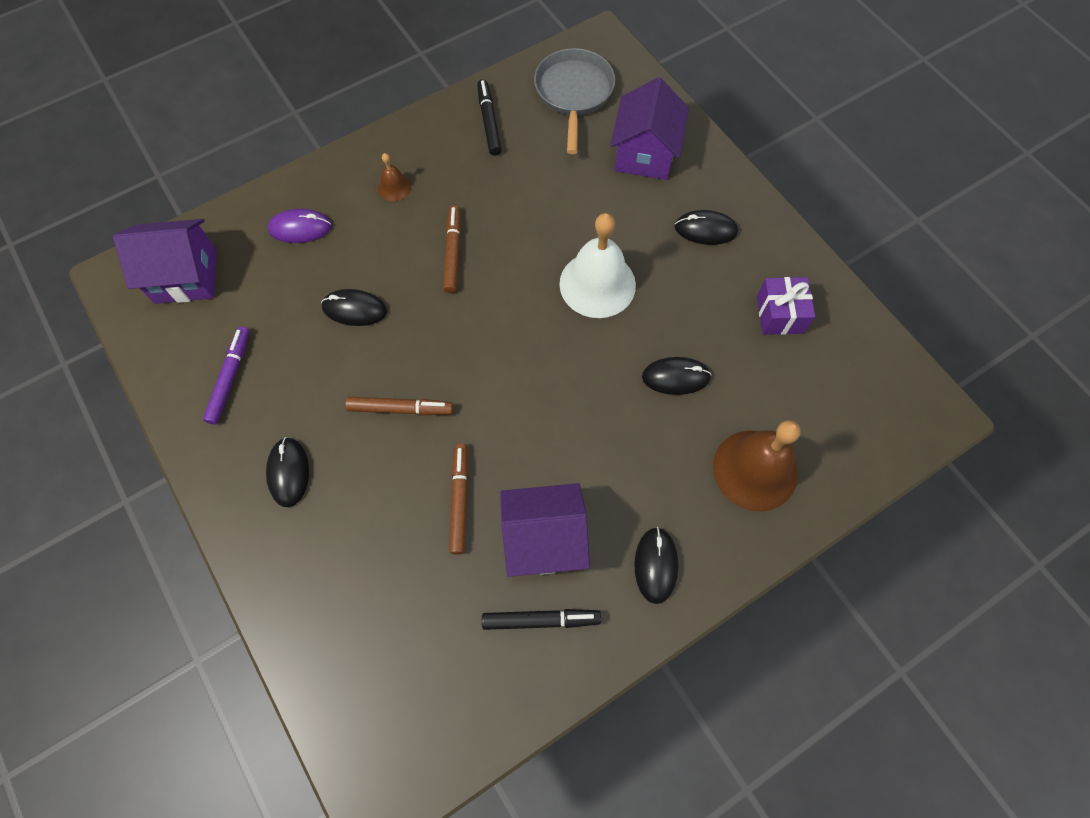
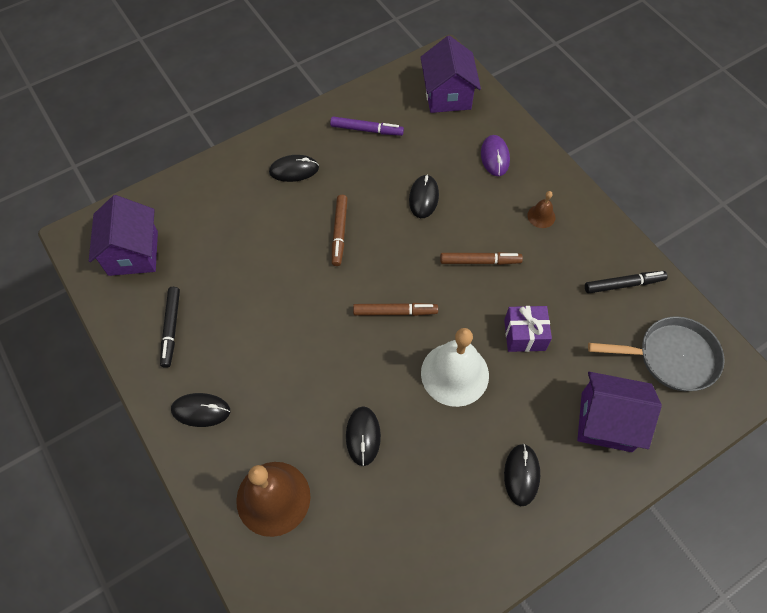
camera: 90 degrees right, 5 degrees down
(459, 500) = (265, 274): brown marker -> brown marker (395, 312)
(544, 539) = (230, 331): purple house -> purple house (133, 253)
(779, 314) = (428, 539): purple gift -> purple gift (524, 335)

